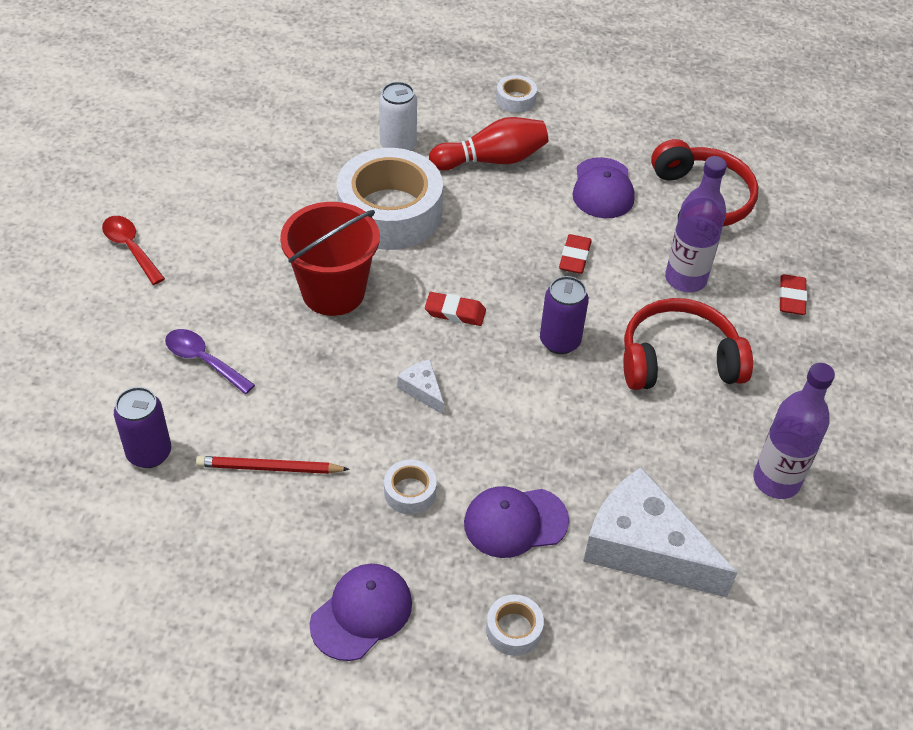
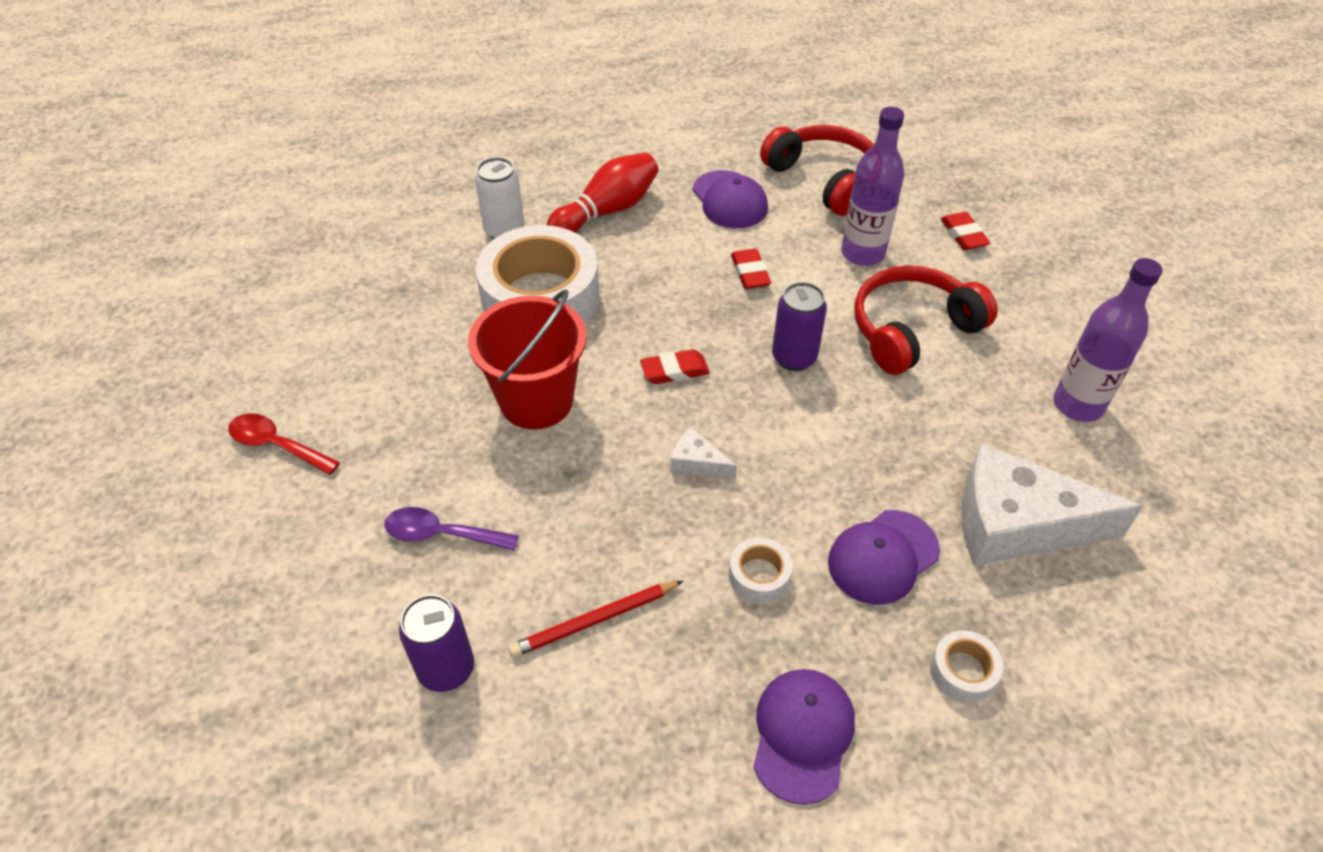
camera: 25 degrees left, 0 degrees up
(515, 99) = (590, 148): white tape -> none

